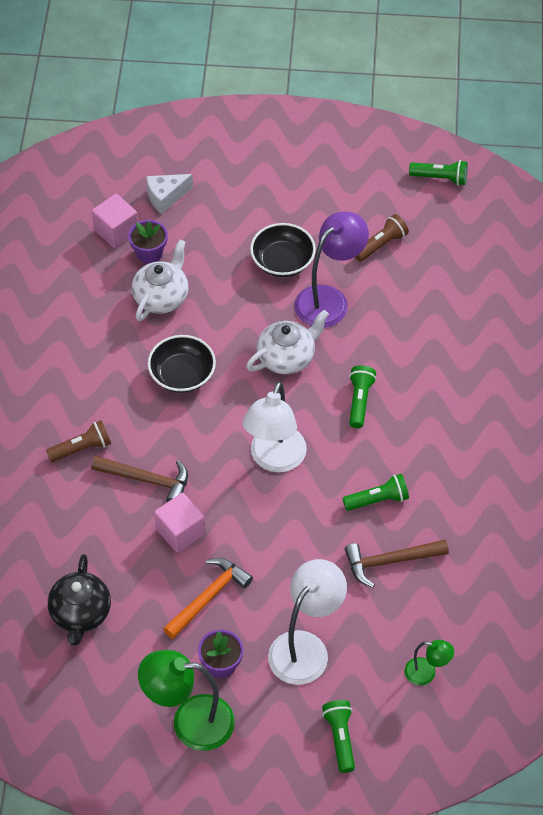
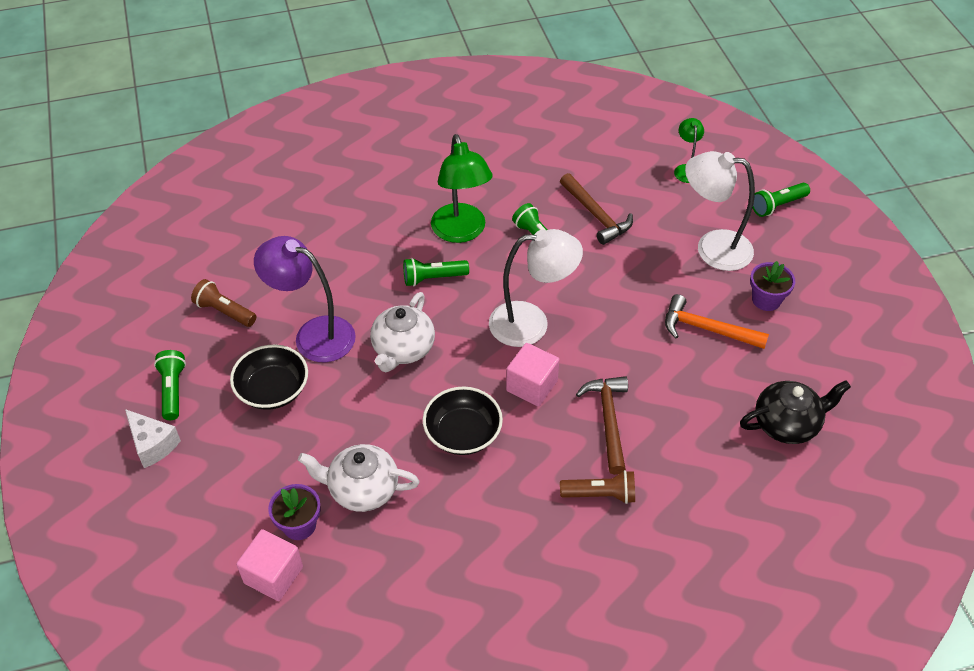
camera: 110 degrees left, 5 degrees down
(82, 448) = (600, 494): brown flashlight -> brown flashlight turned 135 degrees clockwise
(166, 197) = (203, 538): white cheese -> white cheese (153, 445)
(180, 531) = (651, 373): pink cube -> pink cube (531, 386)
(190, 722) = (833, 305): green lamp -> green lamp (461, 232)
(287, 357) = (403, 349): white teapot -> white teapot turned 105 degrees counterclockwise
(440, 178) = (116, 286): green flashlight -> green flashlight (173, 390)

